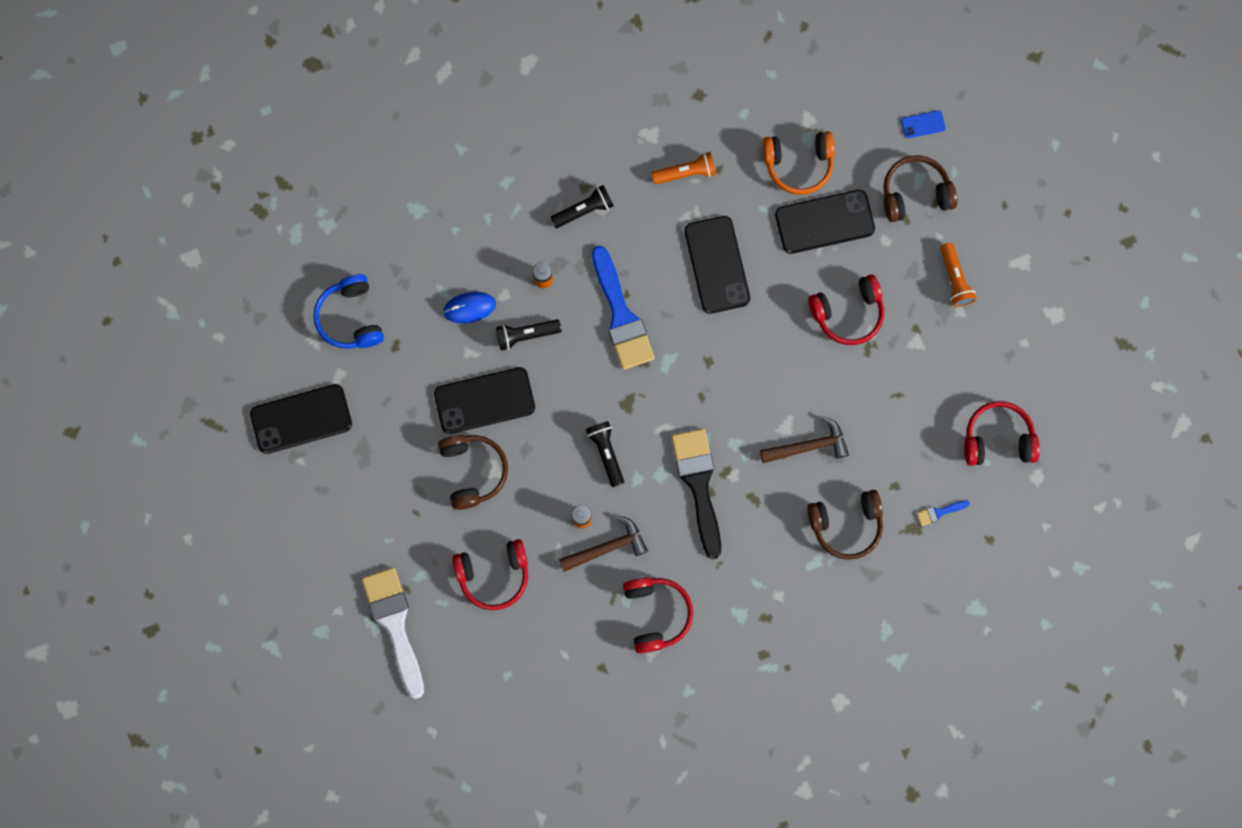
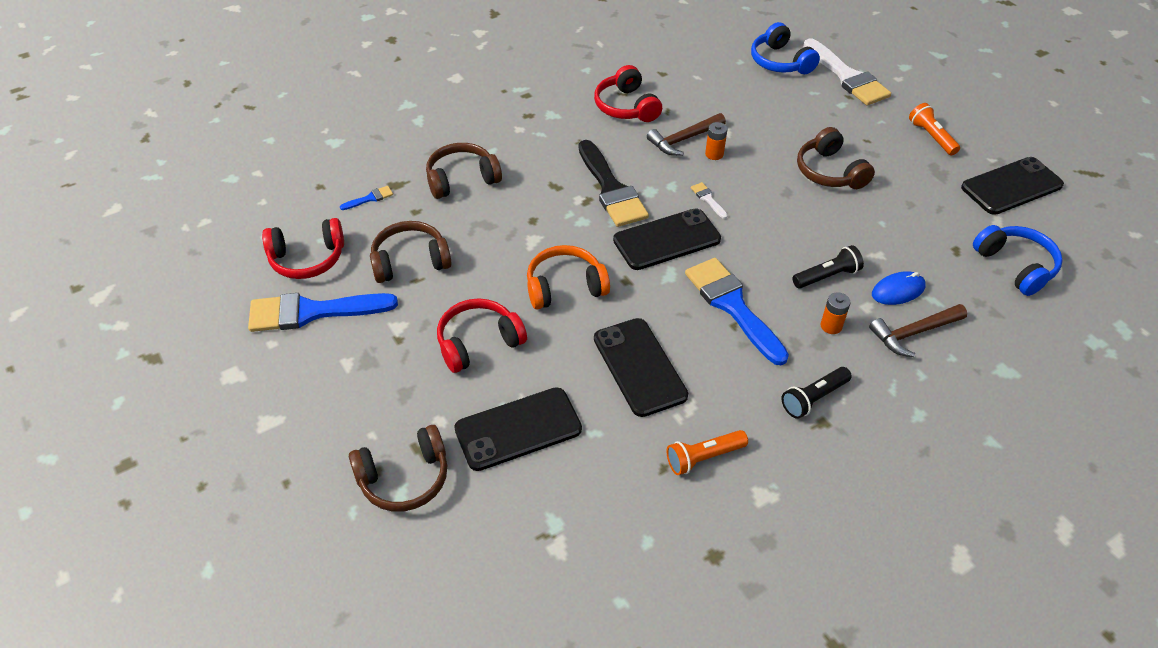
camera: 170 degrees right, 30 degrees down
(461, 666) = (780, 62): none -> blue headphones
(484, 401) = (844, 221): black phone -> black phone (666, 240)
(494, 575) = (778, 112): red headphones -> none
(606, 453) = (708, 199): black flashlight -> white brush
(798, 164) = (562, 489): orange headphones -> orange headphones (565, 287)
(809, 446) = (506, 229): brown hammer -> brown hammer (913, 333)
(902, 419) = (410, 261): none -> brown headphones
(923, 124) = (396, 567): blue phone -> none
(955, 279) = (352, 393): orange flashlight -> orange flashlight (931, 137)
(990, 372) = (312, 312): none -> blue brush

